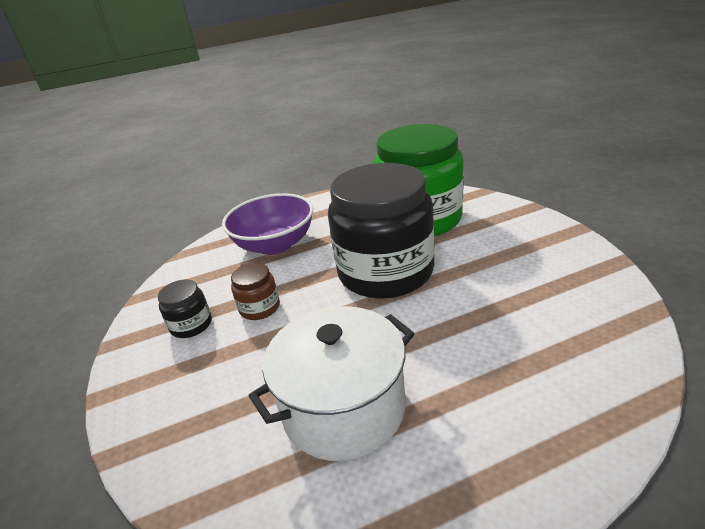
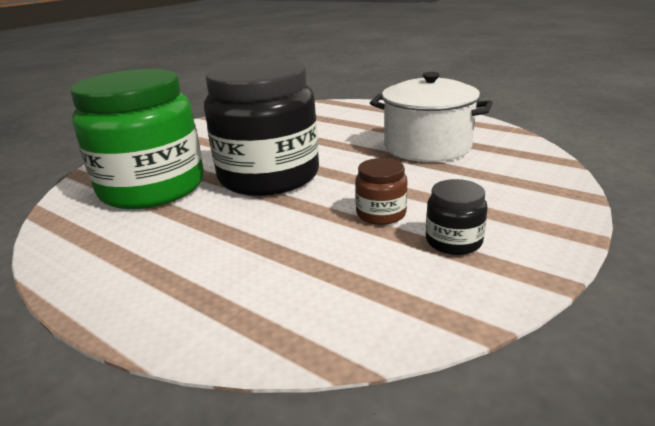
camera: 125 degrees left, 5 degrees down
(275, 245) = (250, 263): purple bowl -> none

